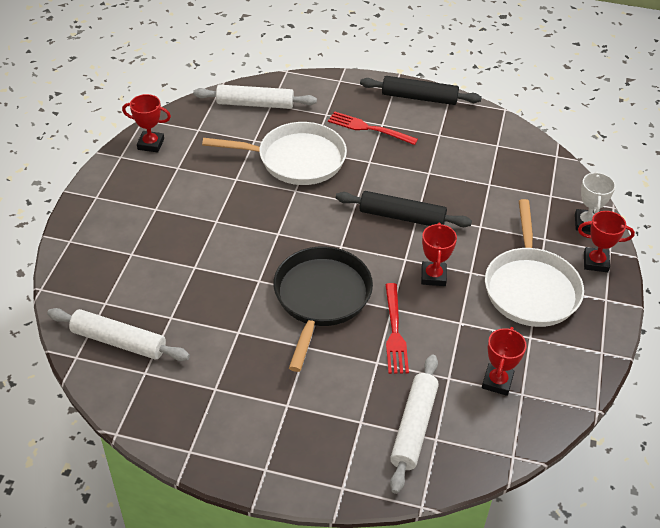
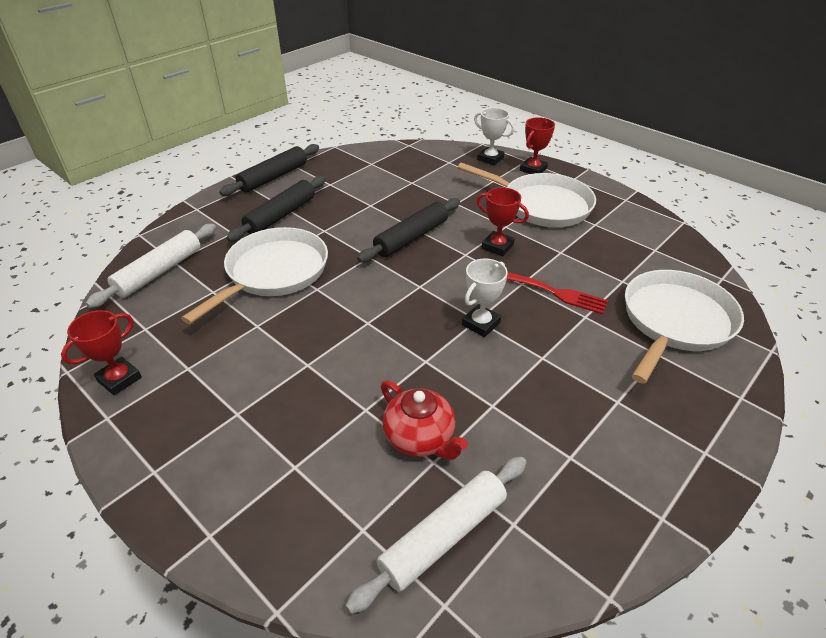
camera: 60 degrees left, 5 degrees down
(186, 303) = (420, 438): none -> red teapot
(321, 298) = (481, 324): black pan -> white trophy
(369, 128) = (281, 215): red fork -> black rolling pin
(414, 427) = (675, 322): white rolling pin -> white pan
(497, 382) = (637, 257): red trophy -> none

